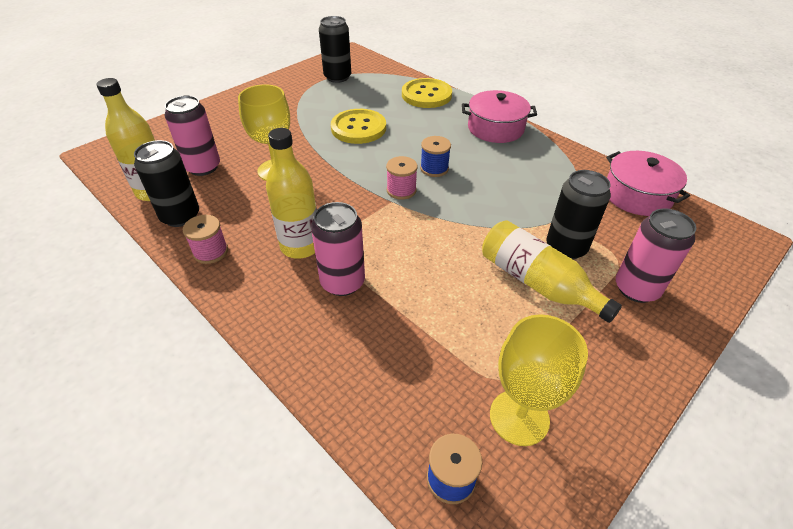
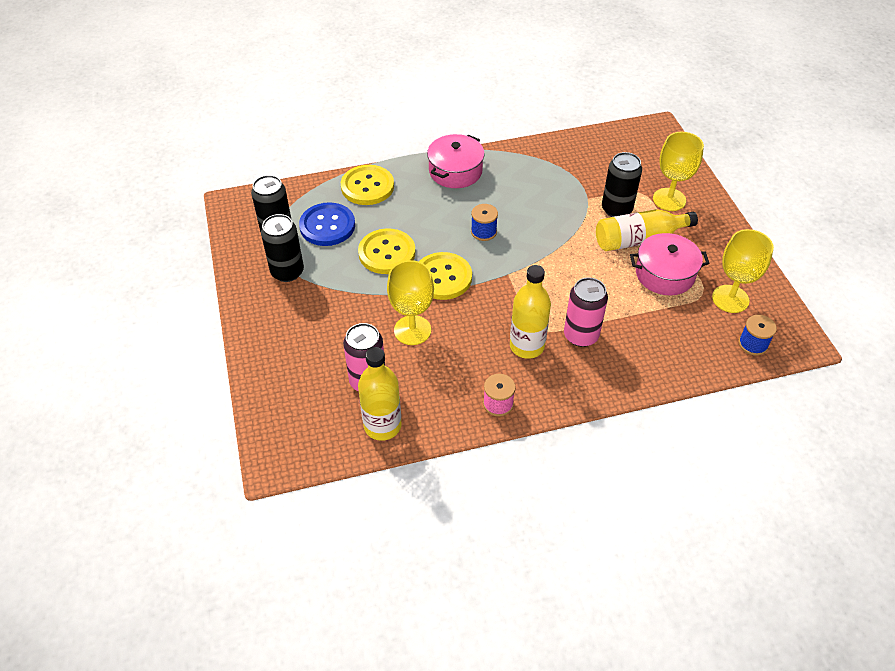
camera: 60 degrees left, 5 degrees up
(180, 216) = (436, 414): black can -> black can (287, 272)
(354, 165) = (443, 277): none -> yellow button
(364, 93) = (327, 226): none -> blue button
(401, 190) = (498, 262): pink spool -> none
(636, 289) = (669, 199): pink can -> yellow goblet
(637, 195) = (589, 147): pink pot -> pink pot (665, 274)

